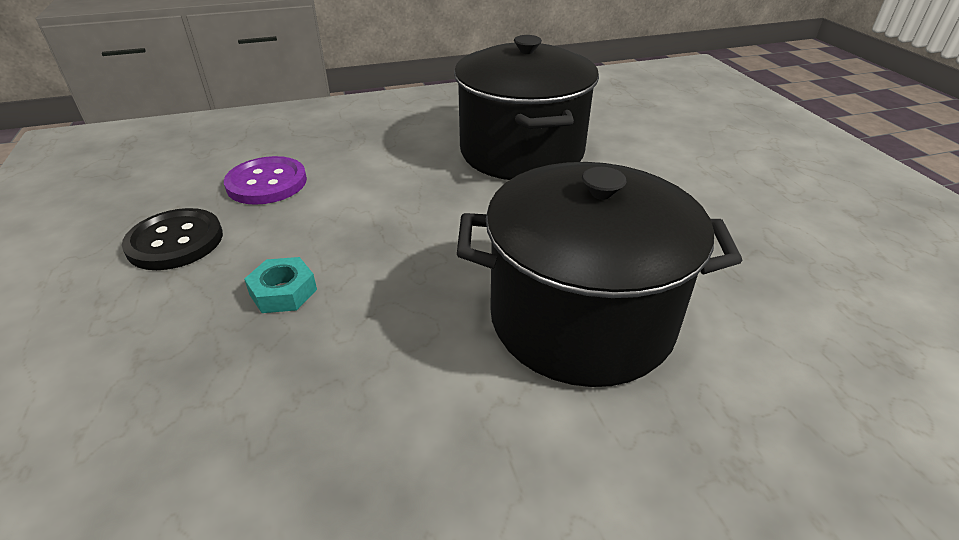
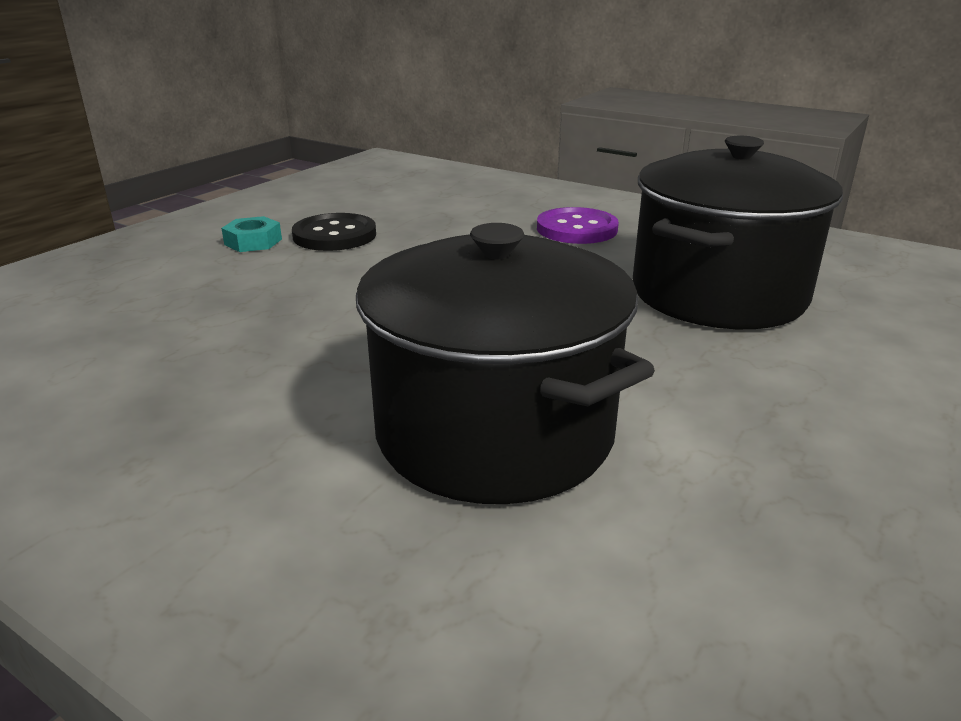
camera: 50 degrees right, 10 degrees down
(267, 183) = (450, 227): purple button -> purple button (576, 229)
(283, 292) = (334, 291): turquoise nut -> turquoise nut (253, 242)

